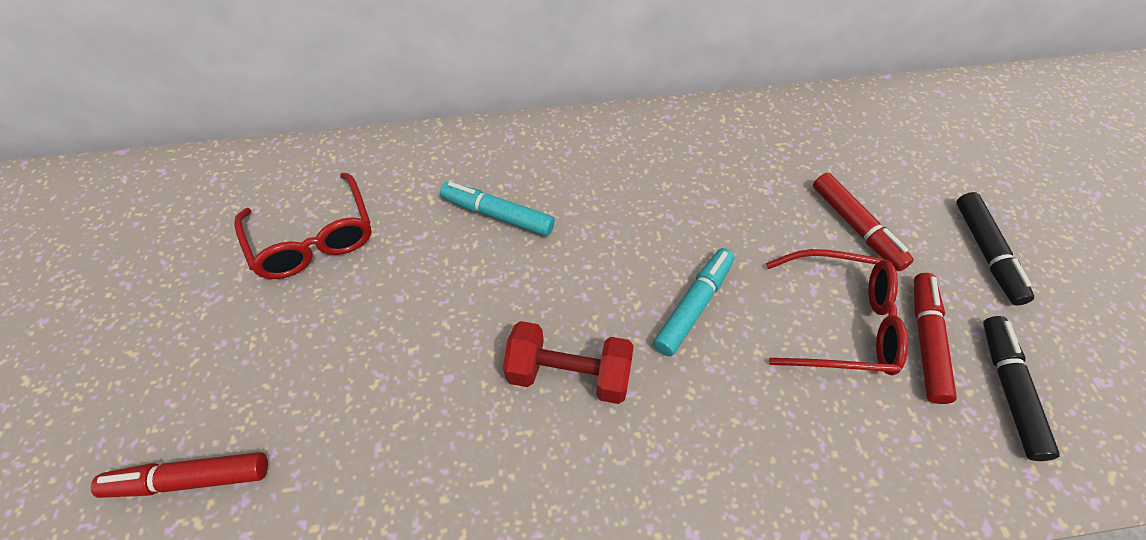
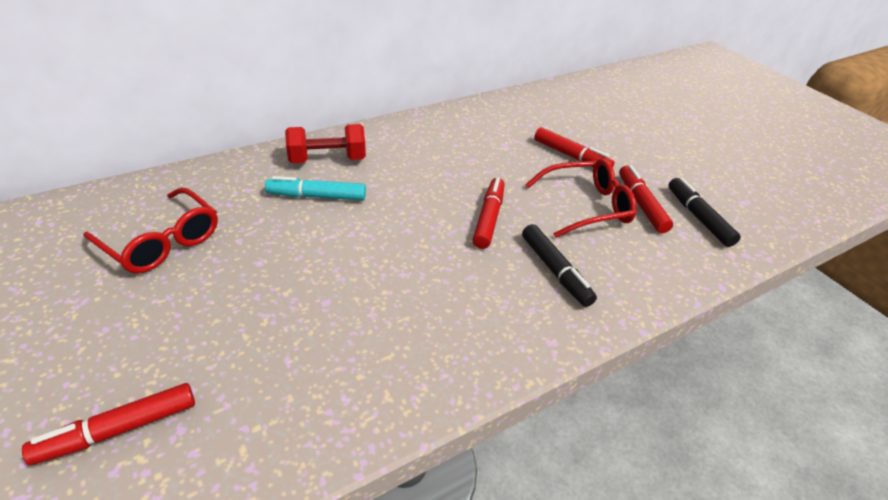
camera: 25 degrees left, 15 degrees down
(569, 374) = (420, 276): red dumbbell -> red dumbbell (327, 160)
(693, 306) = (488, 218): turquoise marker -> red marker
(986, 252) = (652, 154): black marker -> black marker (555, 270)

